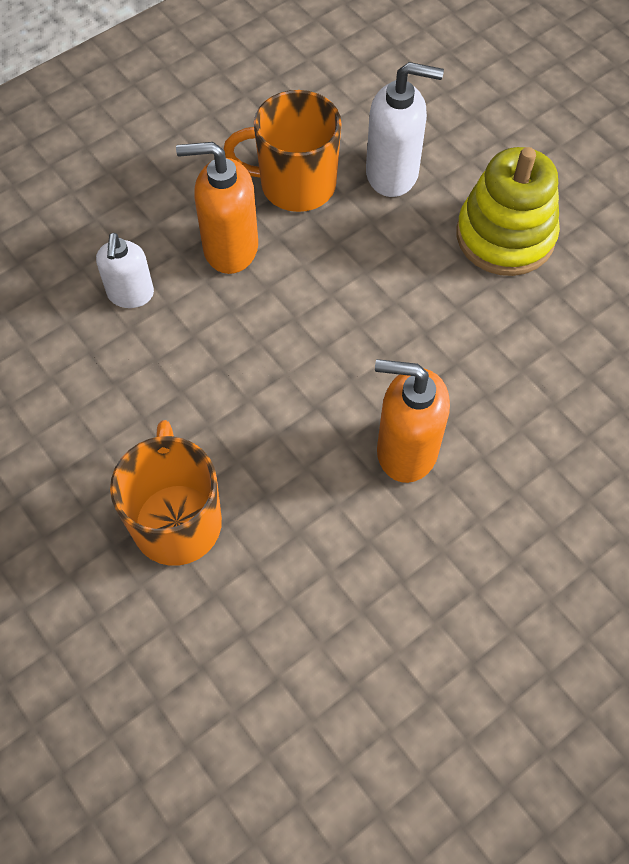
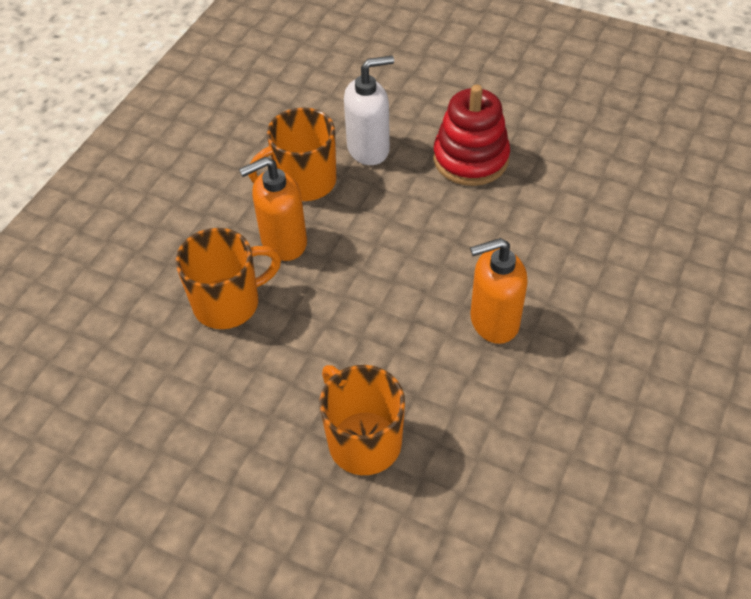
camera: 25 degrees left, 10 degrees down
(131, 294) = (229, 303): white soap dispenser -> orange mug
(505, 236) = (470, 159): yellow stacking toy -> red stacking toy

